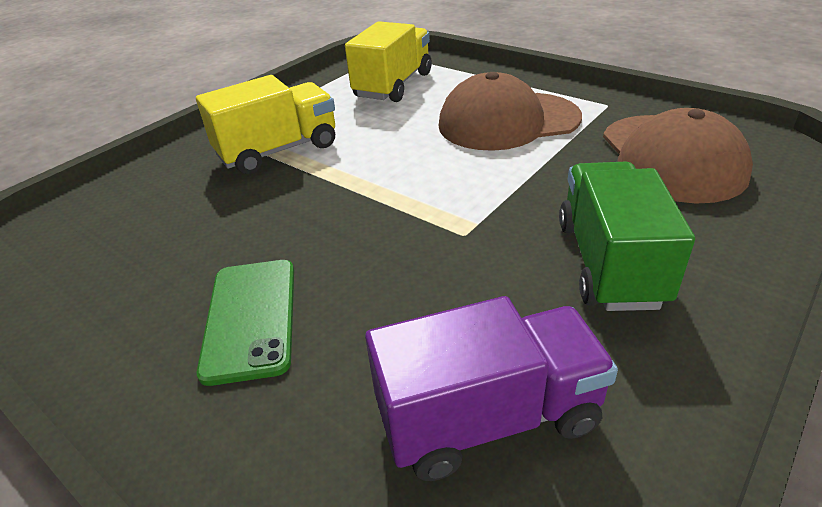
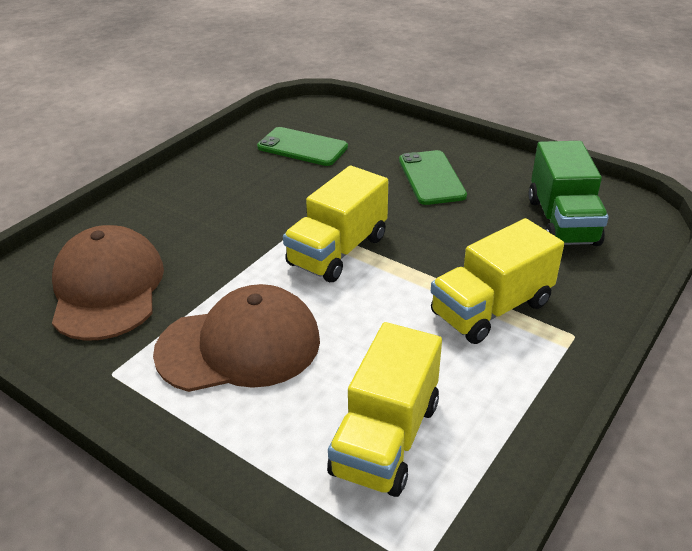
camera: 175 degrees right, 0 degrees up
(419, 199) = (338, 251): none -> yellow truck
(488, 417) = (302, 147): purple truck -> green phone
(609, 263) = (214, 205): green truck -> green truck (562, 221)

